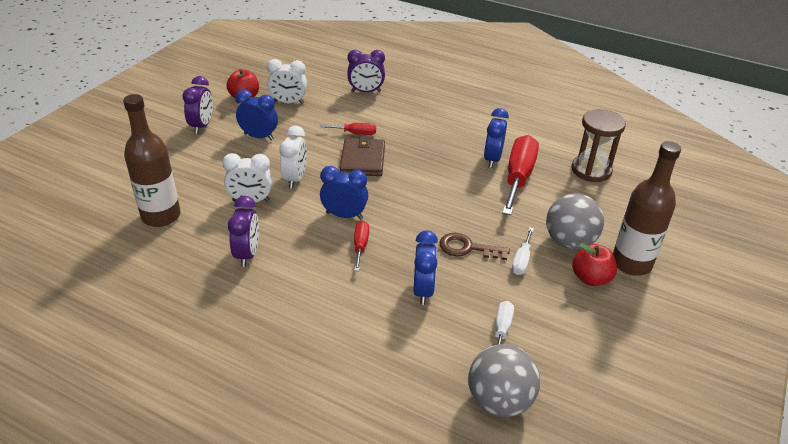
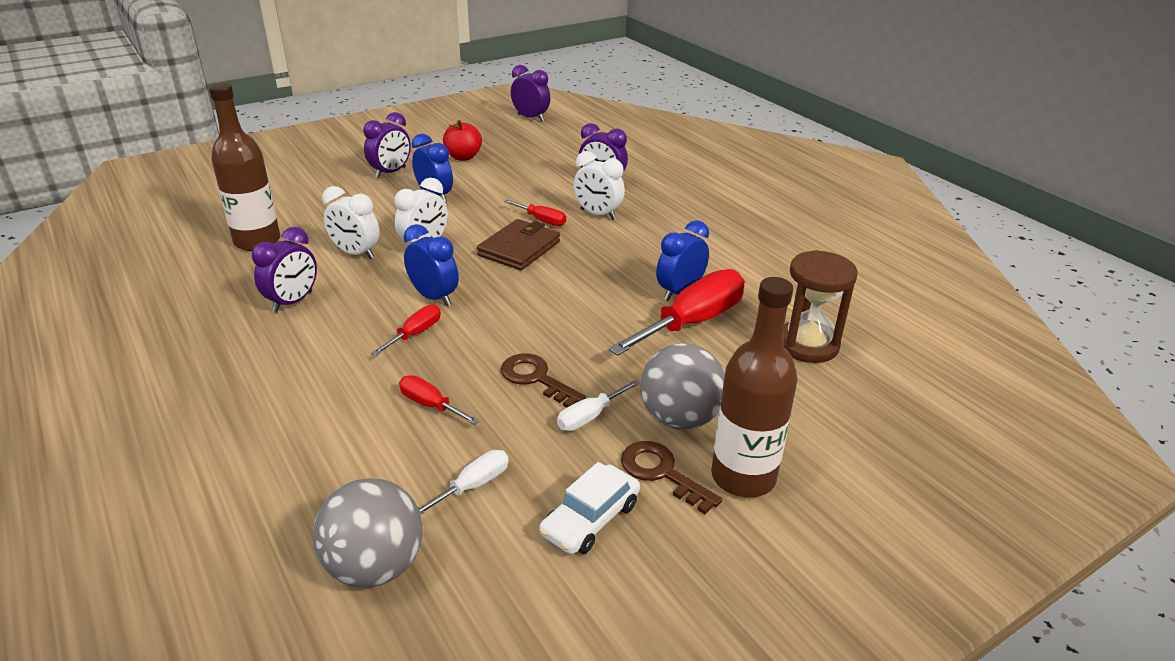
camera: 30 degrees right, 5 degrees down
(260, 50) = (531, 118): none -> purple clock
(288, 102) = (503, 173): white clock -> white clock (598, 214)
(423, 290) = (430, 405): blue clock -> red screwdriver
(581, 321) = (590, 519): none -> white car
(590, 278) = (661, 473): red apple -> brown key

